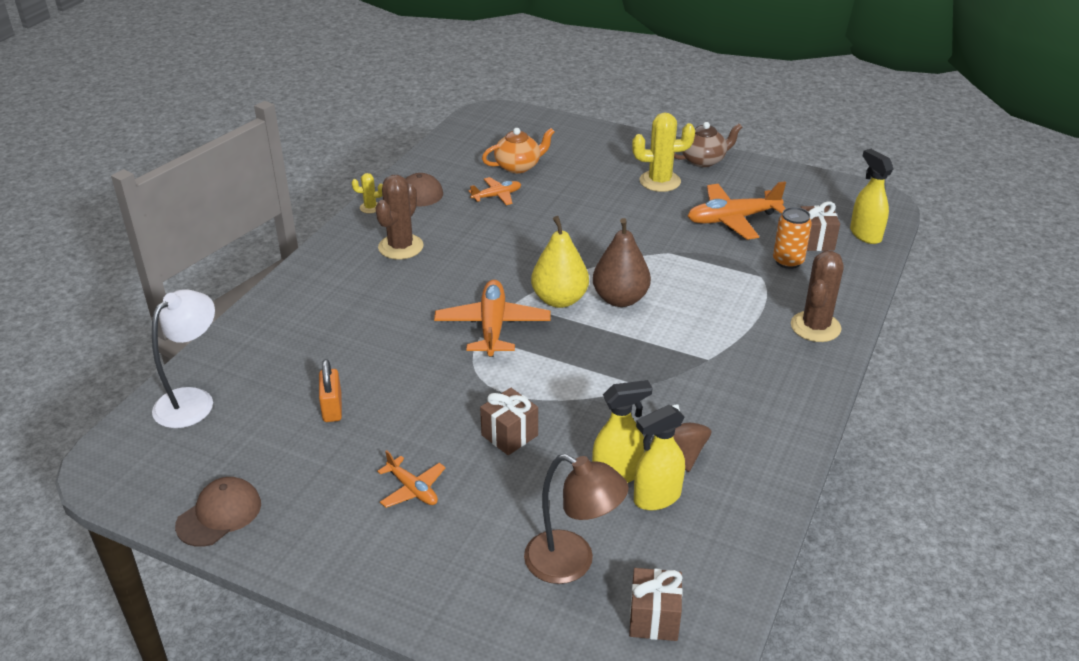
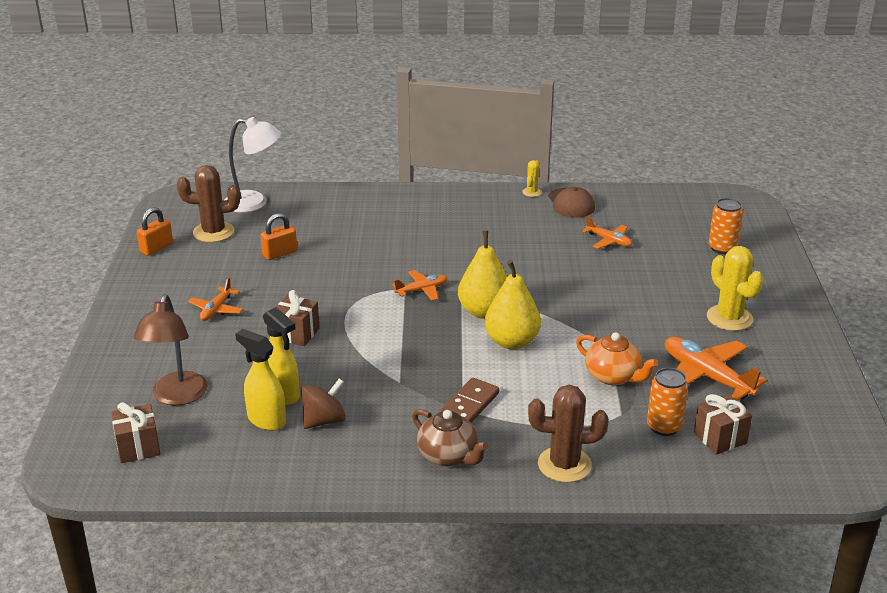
camera: 65 degrees right, 5 degrees down
(219, 514) = (156, 248): brown cap -> orange padlock
(370, 207) = (532, 192): yellow cactus -> yellow cactus turned 45 degrees clockwise
(401, 247) = (491, 221): brown cactus -> brown cactus (213, 232)
(492, 326) = (422, 290): orange plane -> orange plane, size x0.56
(518, 166) = (668, 238): orange teapot -> orange teapot (613, 376)
(556, 148) = (722, 248): none -> orange can
(620, 299) = (512, 341): brown pear -> yellow pear
(703, 160) = (801, 335): brown teapot -> brown teapot (448, 456)
(705, 353) = (469, 405): none -> brown domino
(865, 234) = (770, 472): yellow spray bottle -> none

